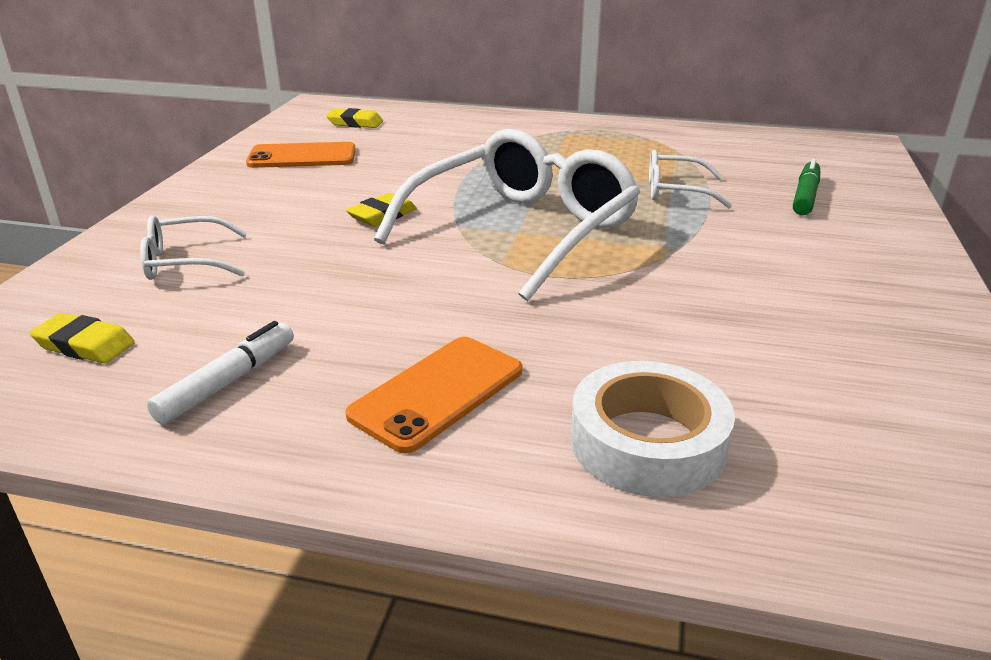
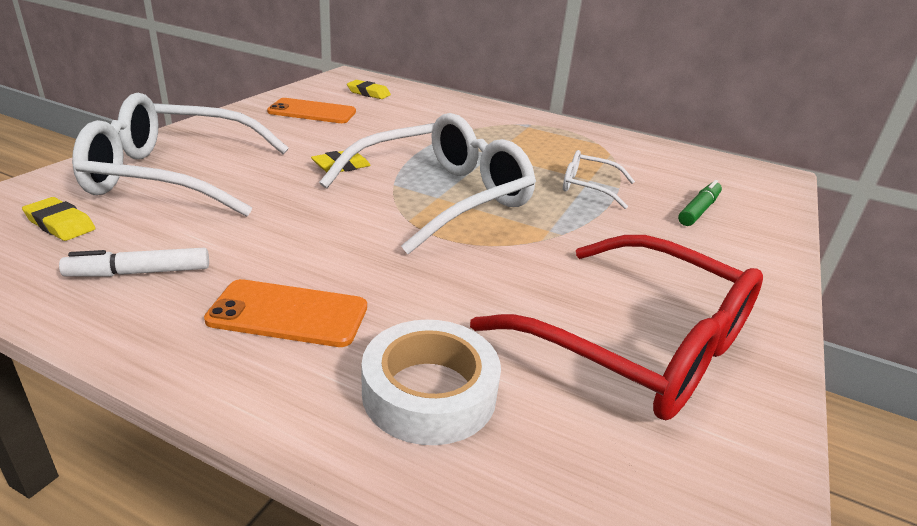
camera: 10 degrees right, 0 degrees up
(186, 262) = (174, 176): white glasses -> white glasses, size x2.13
(228, 382) = (139, 273): white marker -> white marker turned 150 degrees counterclockwise
(438, 393) = (288, 314): orange phone -> orange phone turned 45 degrees clockwise
(828, 348) = (637, 344): none -> red glasses

